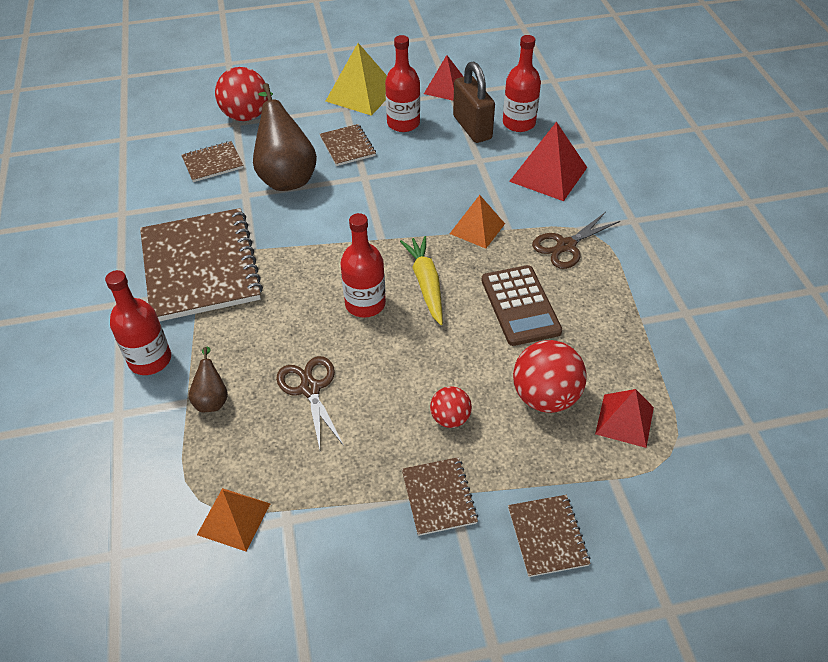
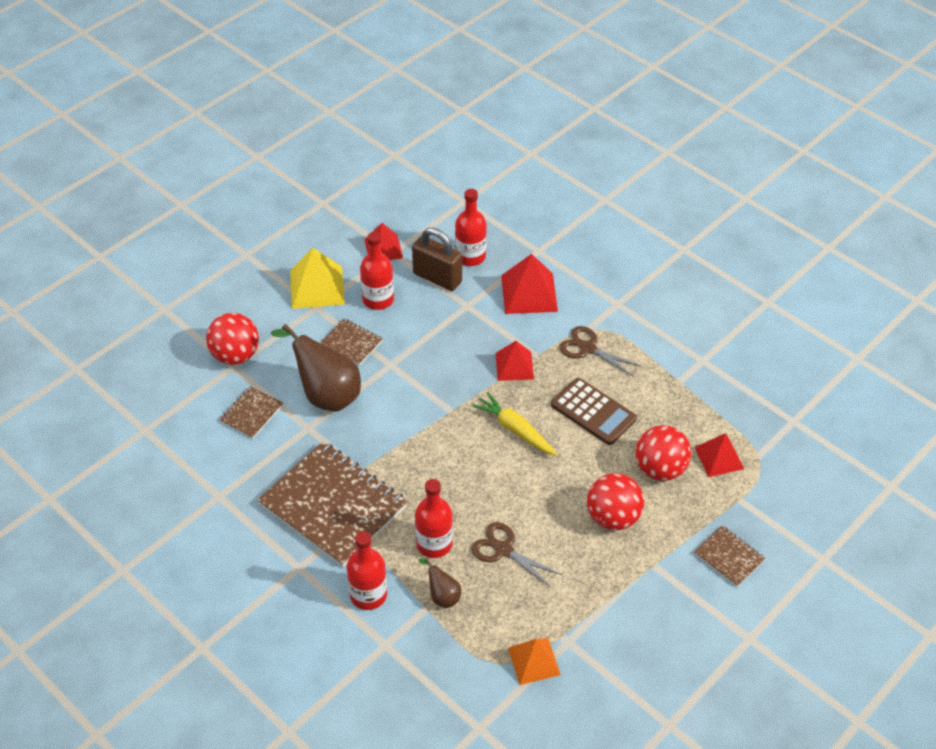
camera: 35 degrees left, 0 degrees up
(365, 304) = (485, 468): red bottle -> red bottle (434, 544)
(439, 497) = (648, 571): brown notebook -> none
(450, 418) = (613, 517): red ball -> red ball, size x1.76
(477, 228) = (514, 366): orange pyramid -> red pyramid
(566, 246) = (588, 348): brown scissors -> brown scissors turned 105 degrees clockwise

